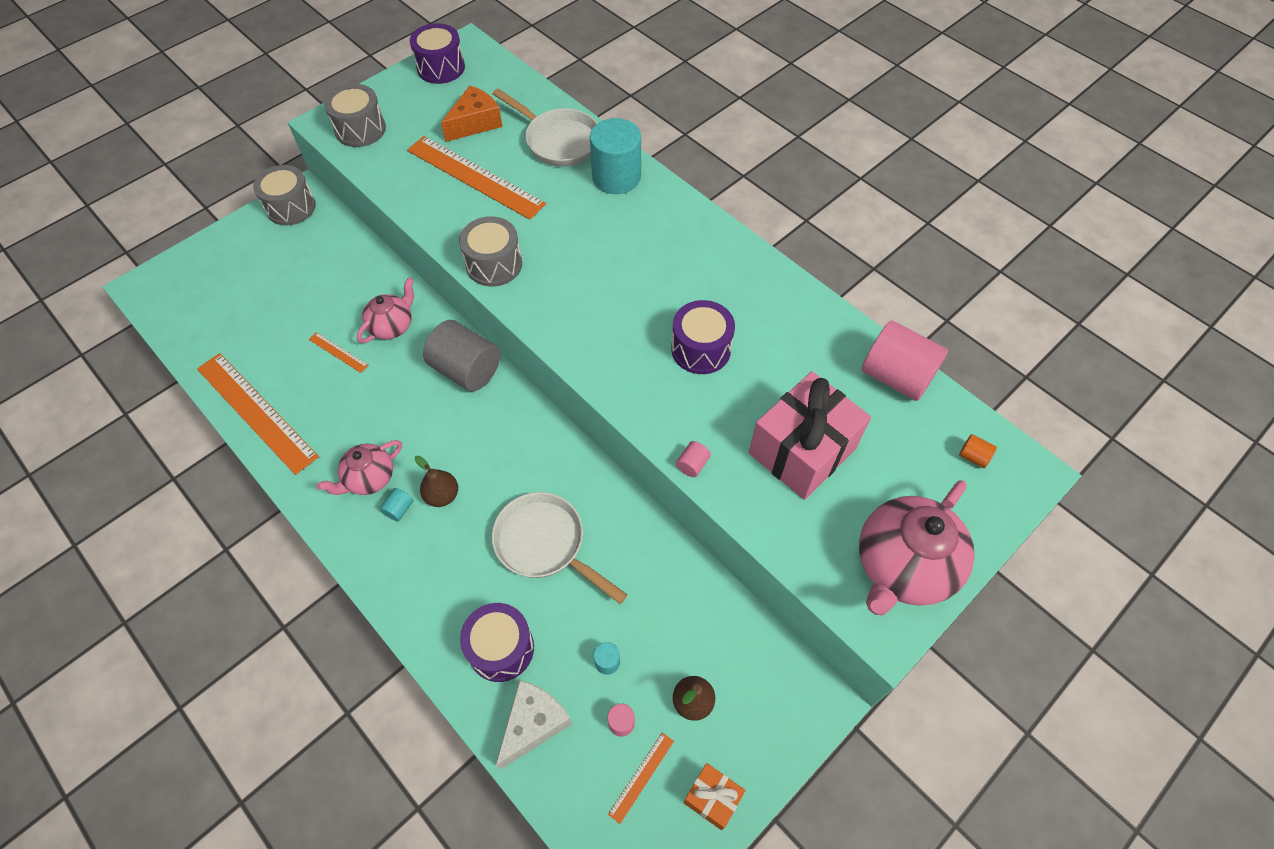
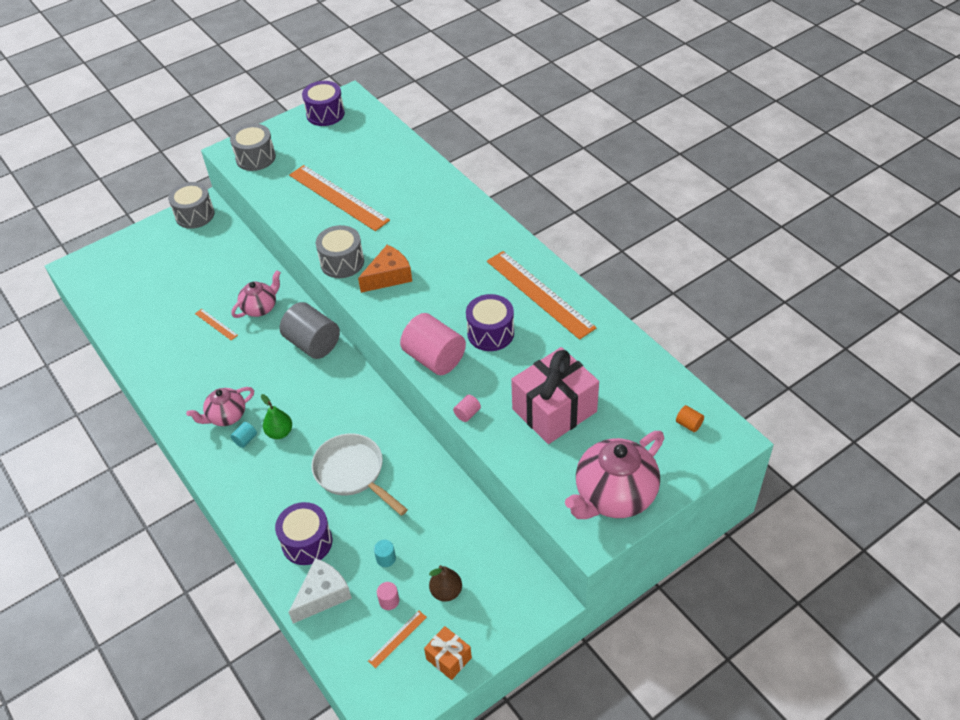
camera: 10 degrees right, 10 degrees down
(256, 412) = (148, 363): orange ruler -> orange ruler (539, 294)
(442, 495) = (280, 432): brown pear -> green pear
(475, 123) = (345, 157): orange cheese -> orange cheese (388, 276)
(558, 141) = (408, 173): white pan -> none
(616, 177) = (449, 203): turquoise cylinder -> none
(896, 376) = (641, 363): pink cylinder -> pink cylinder (434, 358)

